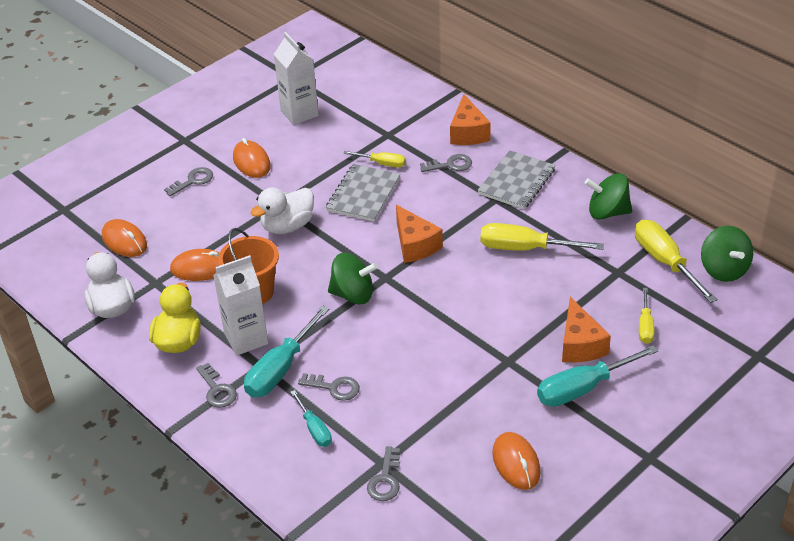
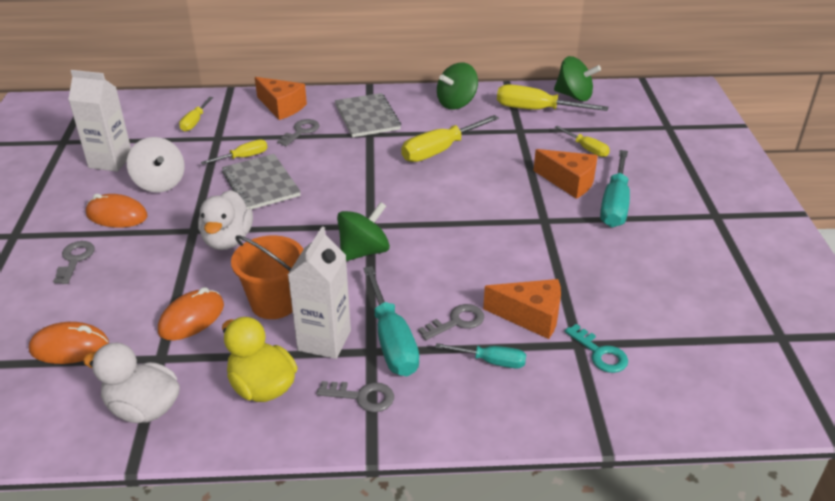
camera: 50 degrees left, 5 degrees down
(305, 152) = (160, 183): none -> white spinning top
(385, 479) = (600, 353): grey key -> turquoise key
(392, 110) = (195, 122): none -> yellow screwdriver
(415, 245) = (358, 192): orange cheese -> orange cheese (531, 316)
(516, 463) = (657, 275): orange mouse -> none

